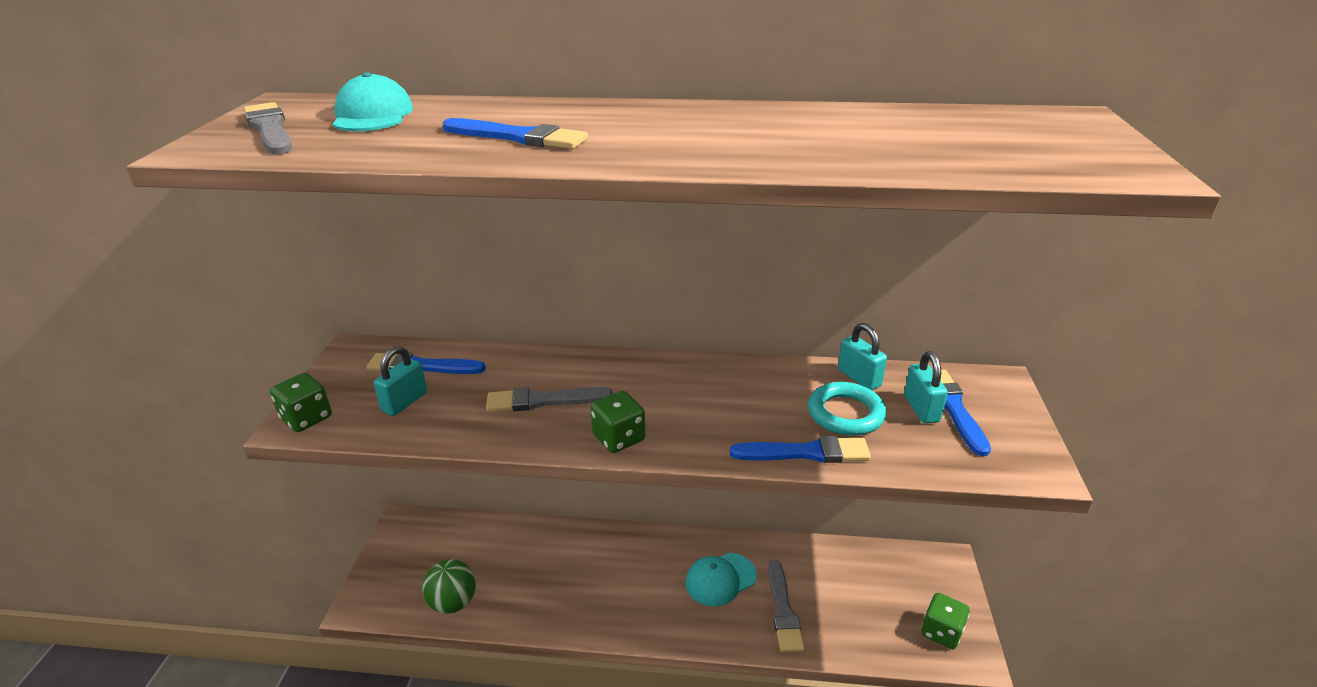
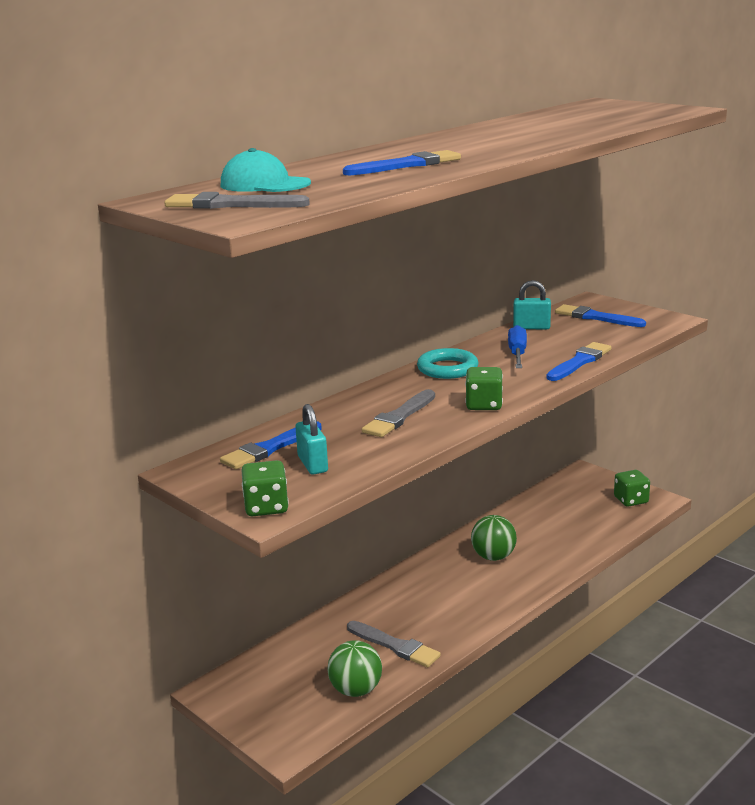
camera: 50 degrees left, 10 degrees down
(720, 579) = (493, 557): turquoise cap -> green ball
(774, 401) = (517, 354): none -> blue screwdriver
(783, 610) = (549, 545): grey brush -> grey brush (395, 646)
(845, 414) = (560, 341): turquoise ring -> turquoise ring (447, 369)
(921, 408) = (584, 324): turquoise padlock -> none

